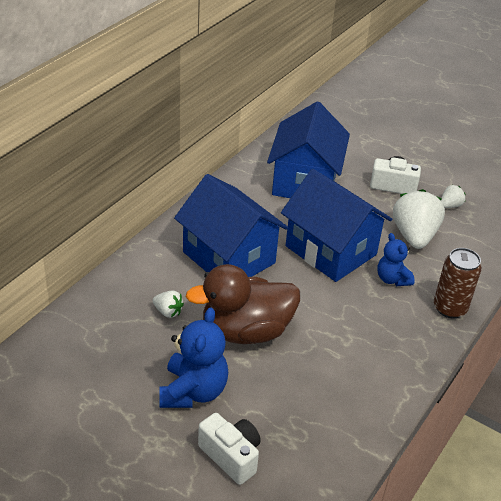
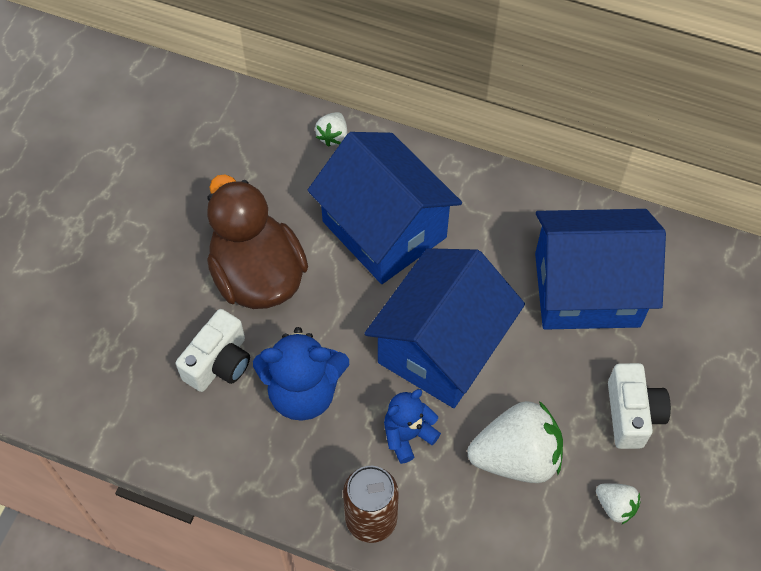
camera: 80 degrees right, 20 degrees up
(168, 312) = (267, 188): white strawberry -> white strawberry (333, 136)
(193, 391) = (150, 243): blue teddy bear -> blue teddy bear (303, 392)
(229, 257) = (384, 229): blue house -> blue house turned 75 degrees counterclockwise
(231, 456) = (68, 299): white camera -> white camera (219, 363)

